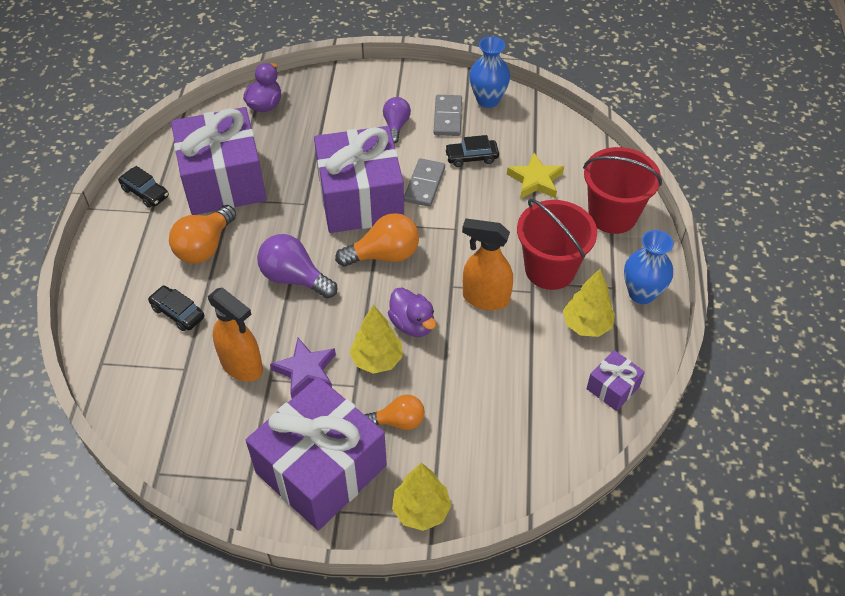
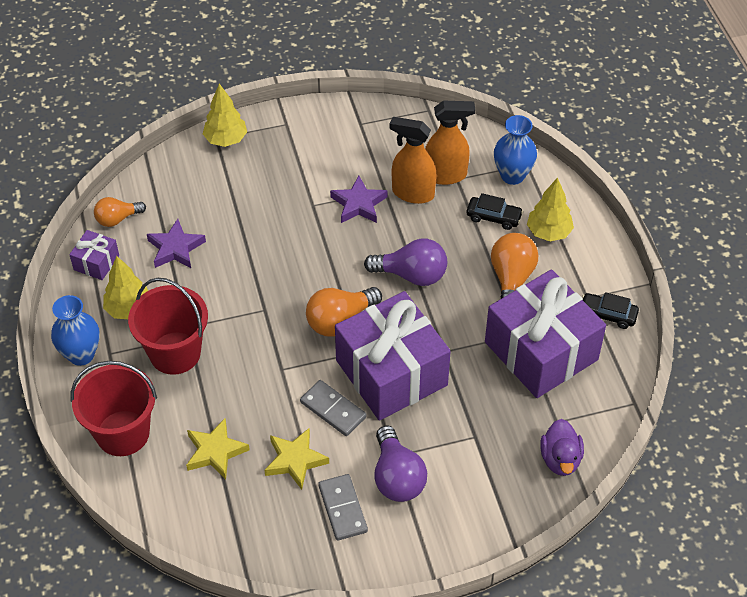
camera: 160 degrees right, 0 degrees up
(321, 469) = (311, 144): purple gift -> none
(377, 360) = (304, 228): yellow tree -> yellow tree (548, 232)
(396, 126) = (397, 477): purple light bulb -> purple light bulb, size x1.55
(398, 421) = (266, 190): orange light bulb -> orange light bulb (117, 219)
(412, 324) = (286, 265): purple duck -> none
(424, 184) = (333, 410): grey domino -> grey domino turned 45 degrees counterclockwise
(471, 157) = (295, 460): black car -> yellow star
(485, 298) = (229, 307): orange spray bottle -> orange spray bottle (446, 175)
(488, 100) = (304, 551): blue vase -> blue vase (512, 175)
(522, 378) = (175, 248): none -> purple star

